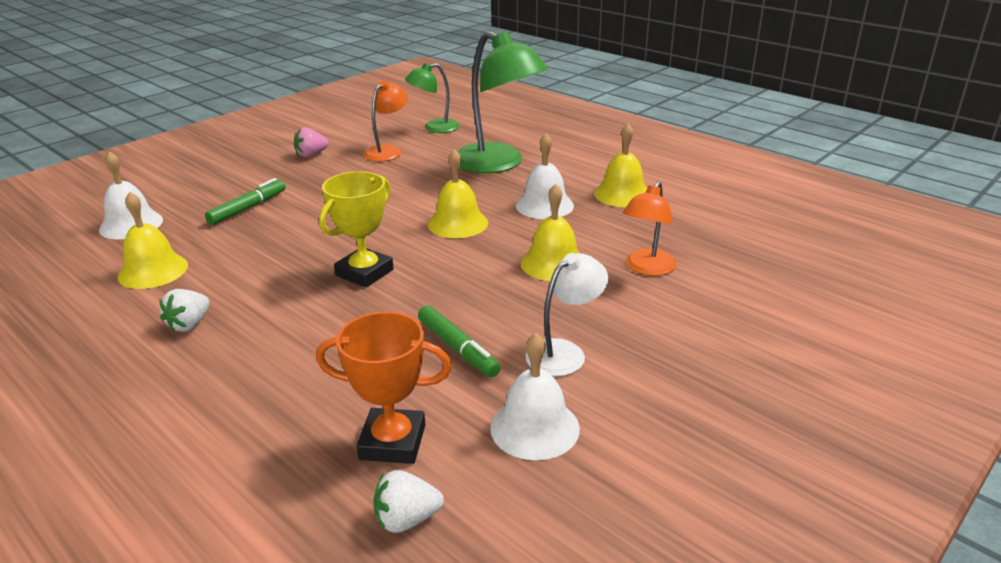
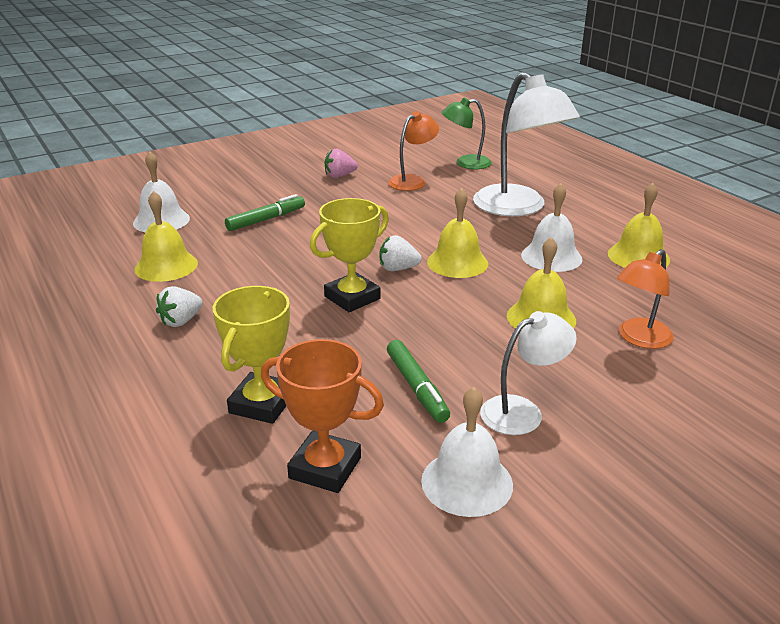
camera: 15 degrees right, 0 degrees up
(306, 392) = (262, 404): none -> yellow trophy
(407, 519) = (314, 546): white strawberry -> white strawberry (398, 269)
(498, 164) = (518, 208): green lamp -> white lamp

